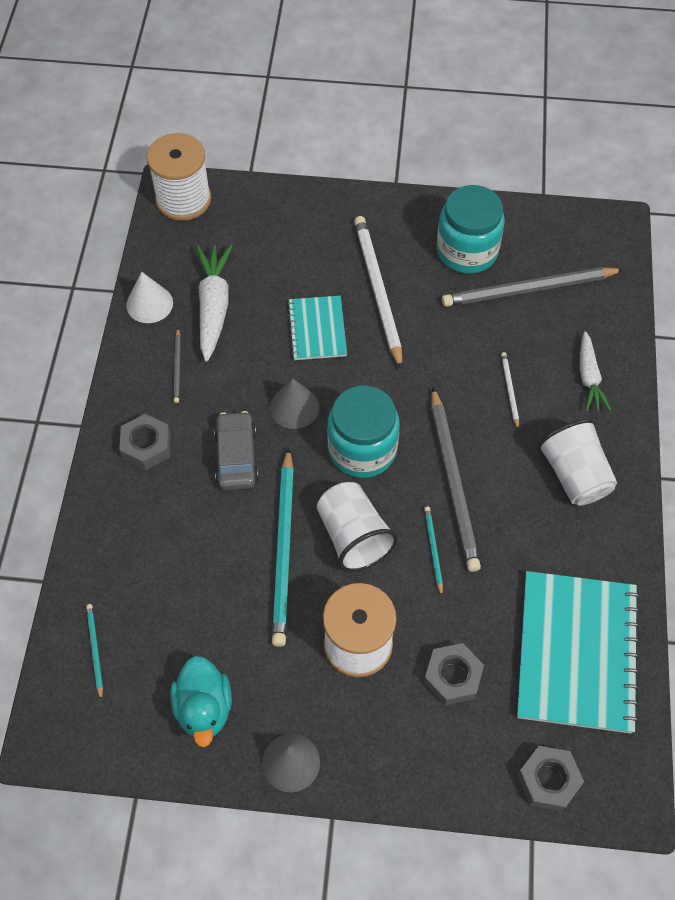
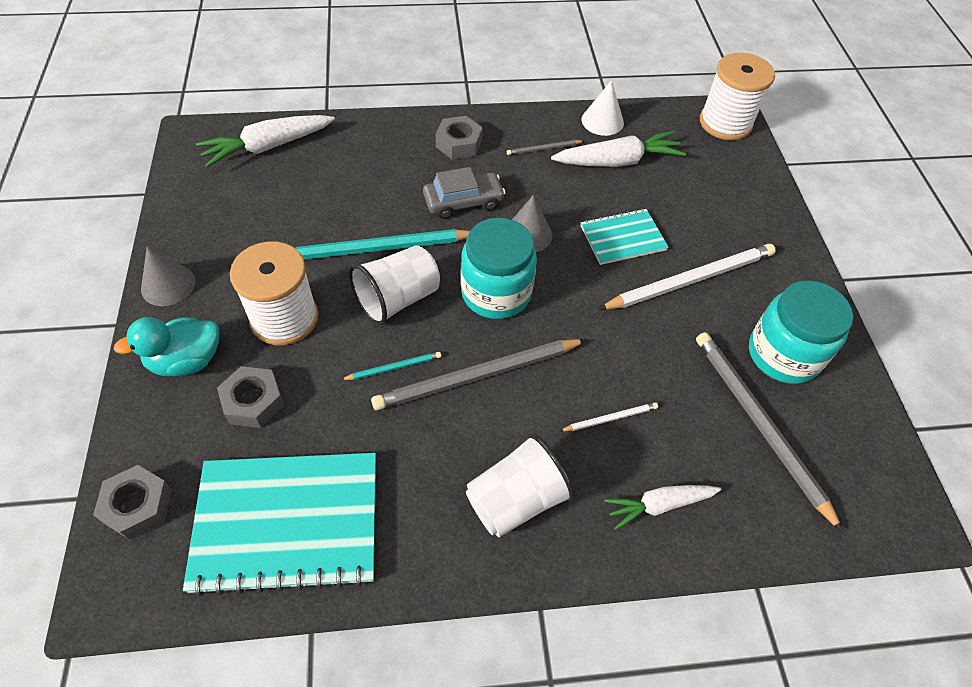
camera: 75 degrees right, 5 degrees down
(95, 650) = (268, 147): turquoise pencil -> white carrot
(204, 708) = (219, 219): turquoise duck -> turquoise duck (186, 361)

